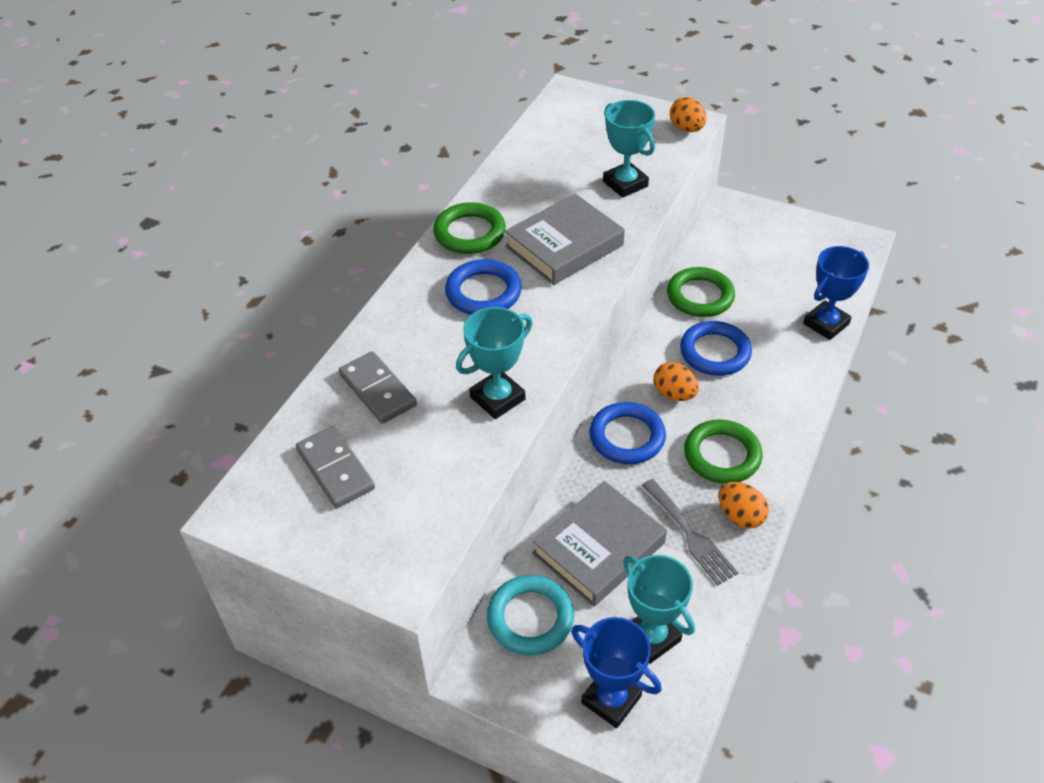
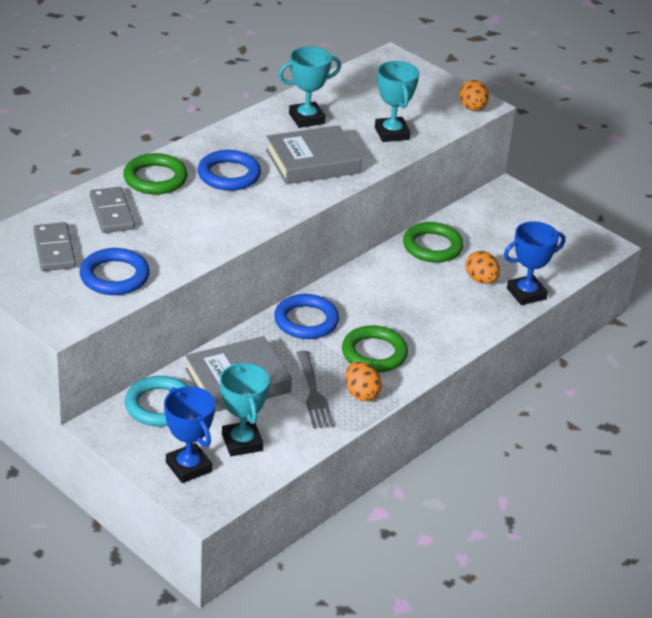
camera: 15 degrees right, 10 degrees down
(469, 233) = (243, 134): green ring -> green ring (155, 178)
(497, 398) = (196, 241): turquoise trophy -> turquoise trophy (306, 118)
(674, 394) = (363, 304): orange egg -> orange egg (481, 280)
(715, 352) = (417, 287): blue ring -> blue ring (114, 276)

